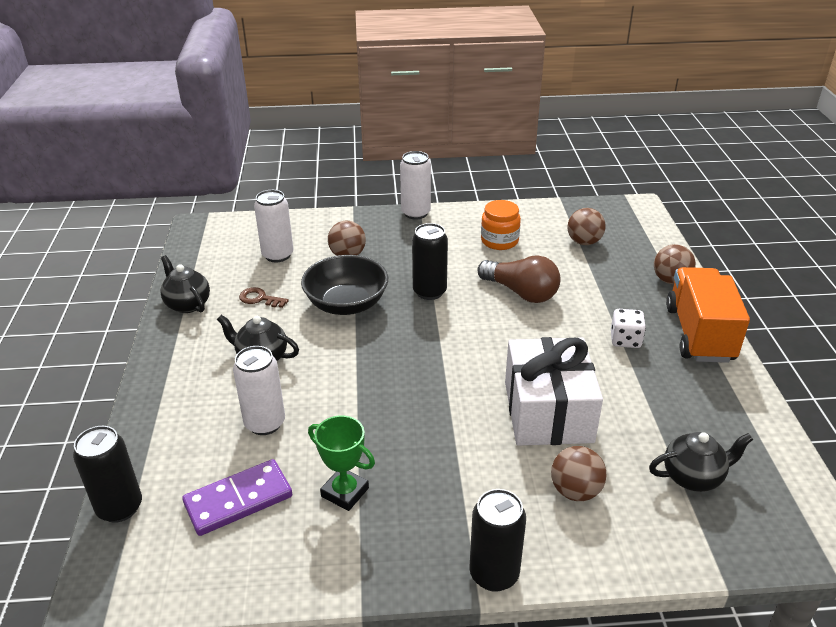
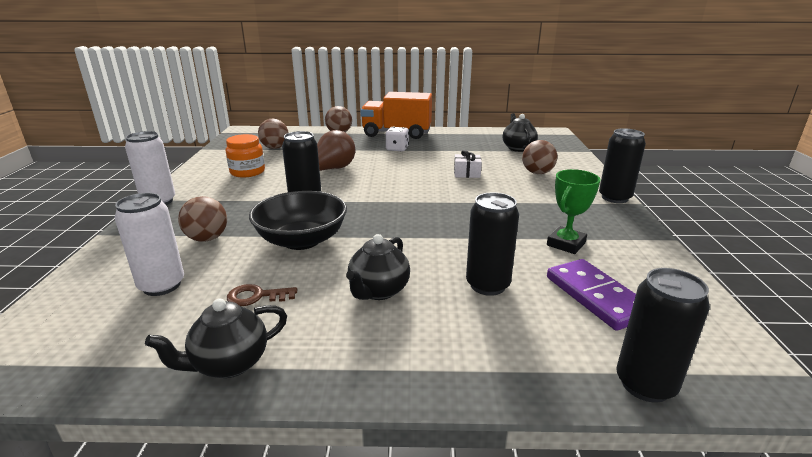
camera: 85 degrees left, 10 degrees down
(259, 299) = (256, 296): brown key -> brown key turned 60 degrees clockwise
(265, 423) = (487, 285): white can -> black can
(548, 411) = (467, 173): white gift -> white gift, size x0.40

